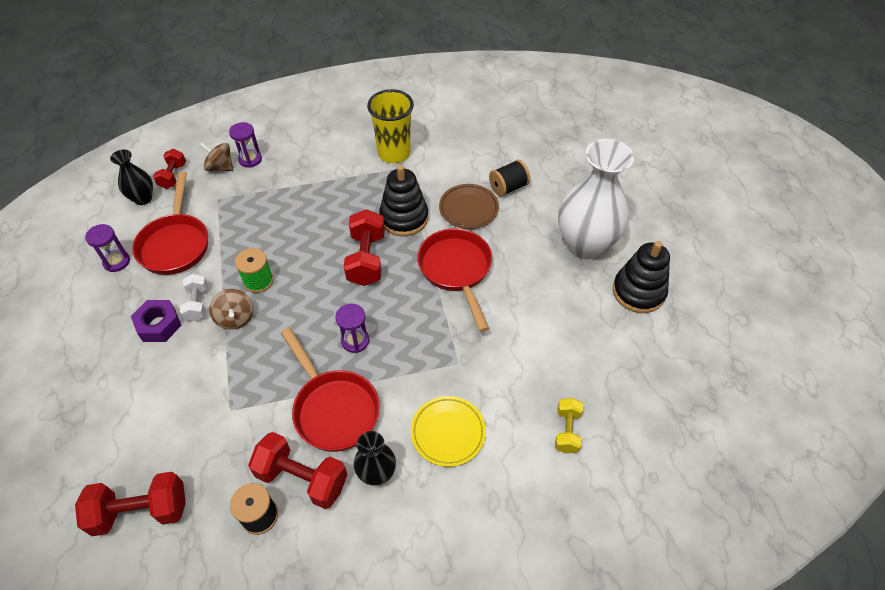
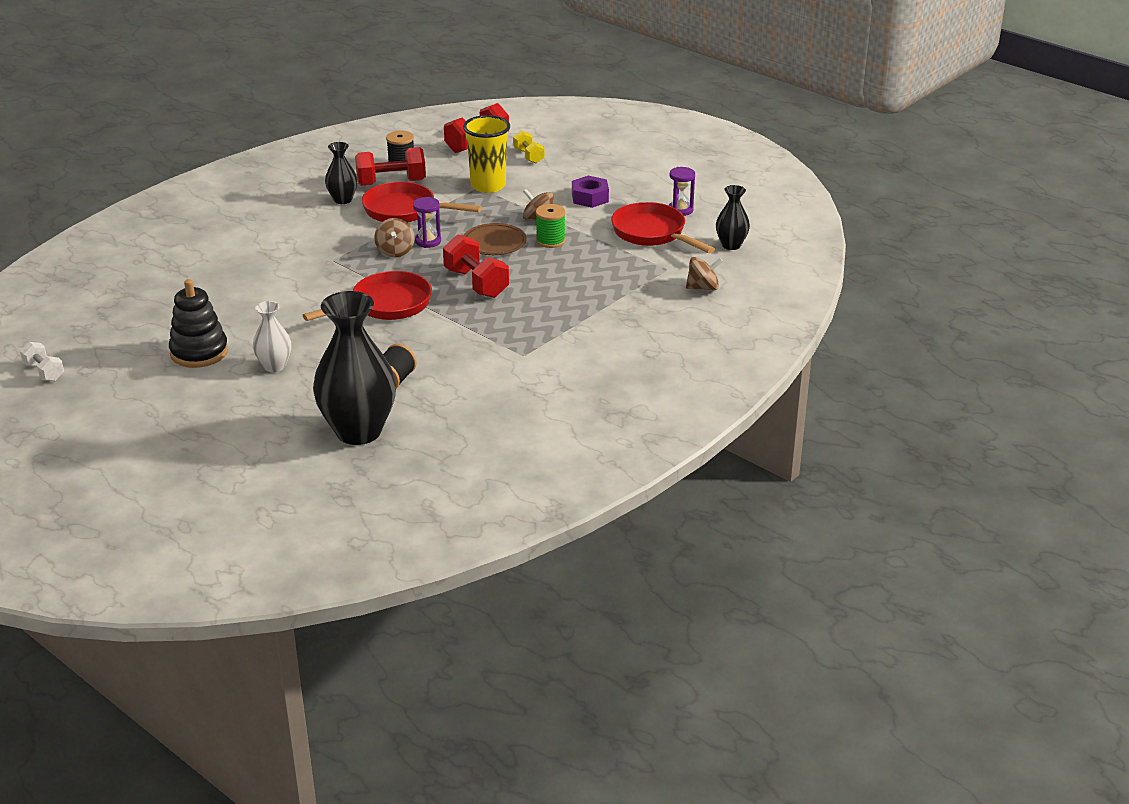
camera: 145 degrees right, 20 degrees down
(173, 176) = (734, 266): red dumbbell -> none
(197, 304) = (578, 215): white dumbbell -> white dumbbell (44, 372)
(250, 159) = (685, 303): purple hourglass -> none
(394, 153) = (548, 363): yellow cup -> yellow cup (488, 186)
(395, 342) = (395, 251): none -> brown spinning top
(404, 218) = (475, 320): black stacking toy -> none
(448, 432) = (308, 229): yellow plate -> none
(456, 270) = (386, 305): red pan -> red pan turned 75 degrees counterclockwise
(468, 209) = (418, 349): brown plate -> brown plate (494, 243)
(559, 157) = (358, 431): none -> black vase
(567, 431) = (217, 258): yellow dumbbell -> yellow dumbbell (528, 156)
(585, 245) = (274, 366): white vase -> white vase, size x0.50

